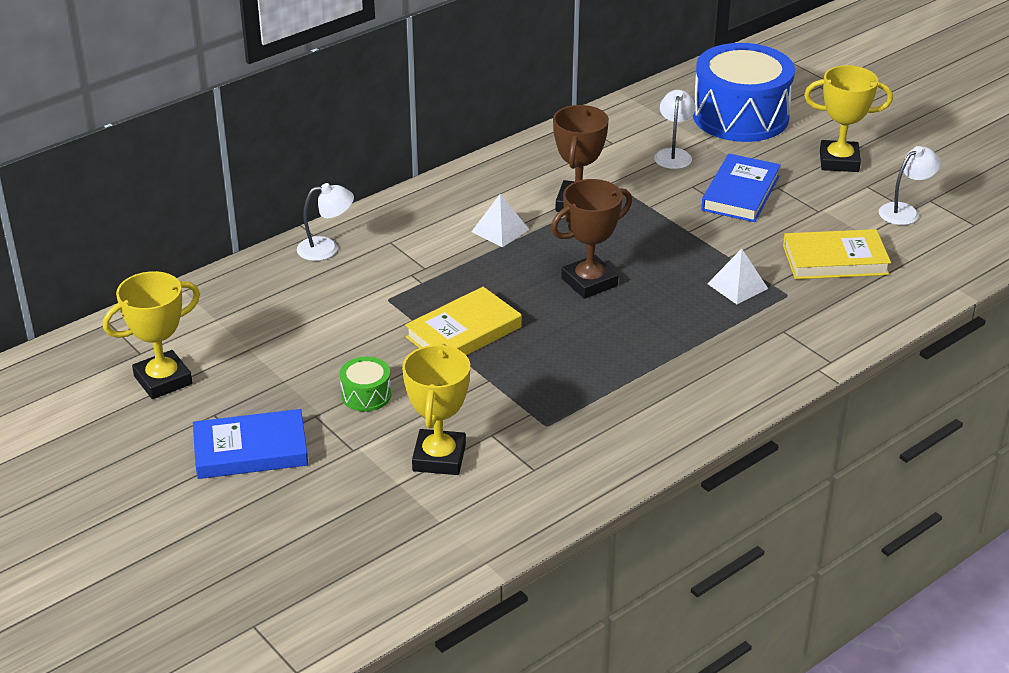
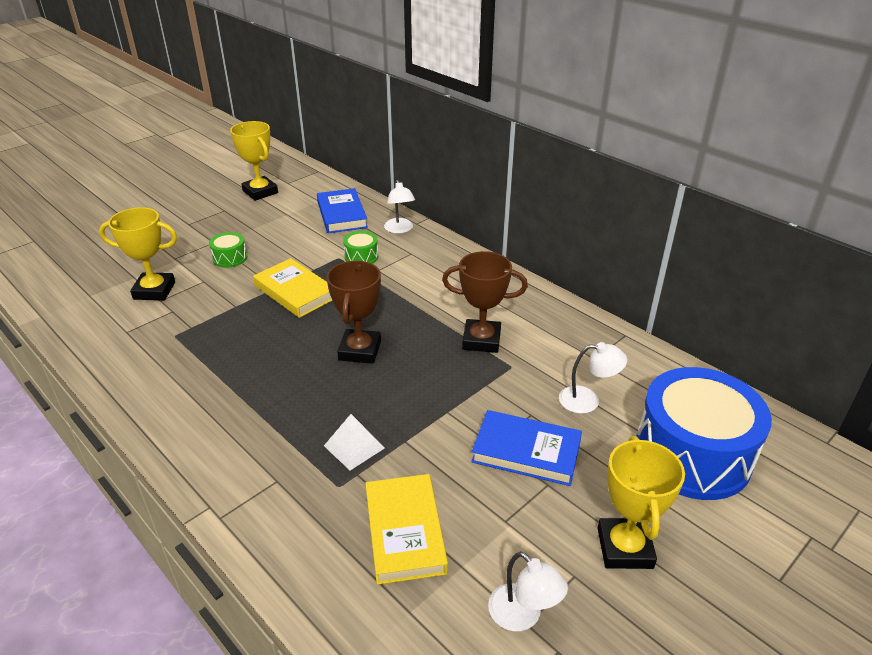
camera: 85 degrees right, 0 degrees up
(251, 450) = (186, 224): blue book -> blue book (342, 214)
(389, 280) = (361, 256): none -> green drum
(500, 230) = (432, 301): white pyramid -> none
(589, 282) = (360, 350): brown trophy -> brown trophy turned 45 degrees clockwise

